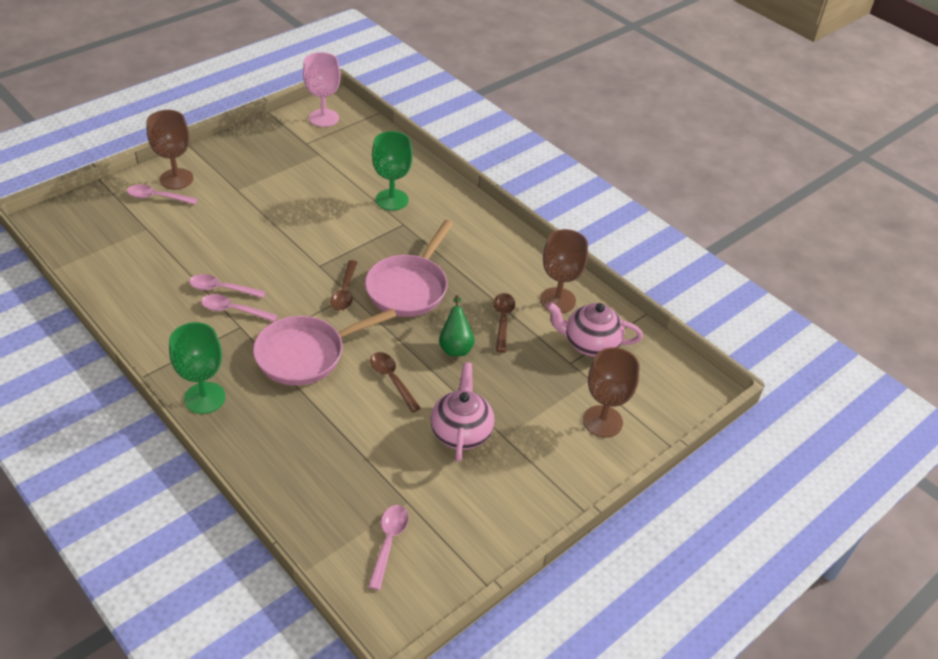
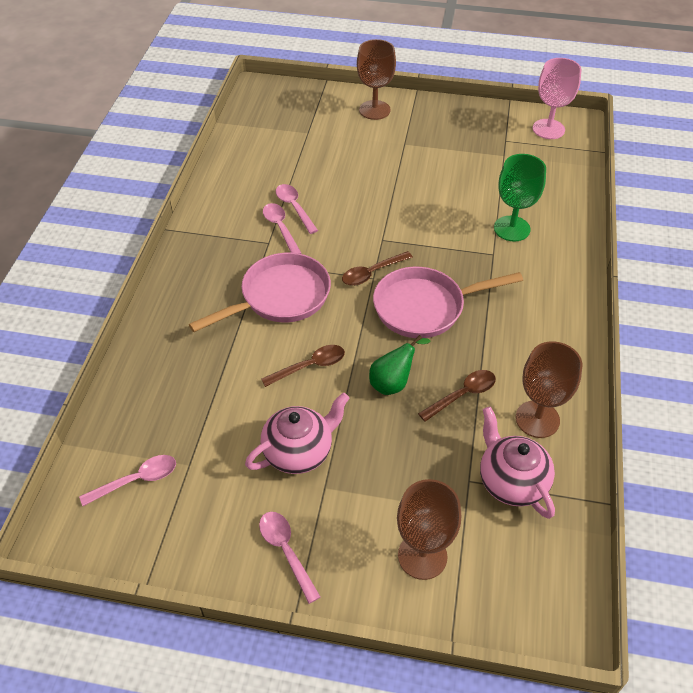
camera: 55 degrees right, 5 degrees up
(157, 197) = (344, 115): pink spoon -> pink spoon (286, 551)
(205, 398) = (180, 273): green goblet -> none
(306, 354) = (280, 297): pink pan -> pink pan turned 120 degrees clockwise
(392, 380) = (309, 366): brown spoon -> brown spoon turned 45 degrees clockwise

